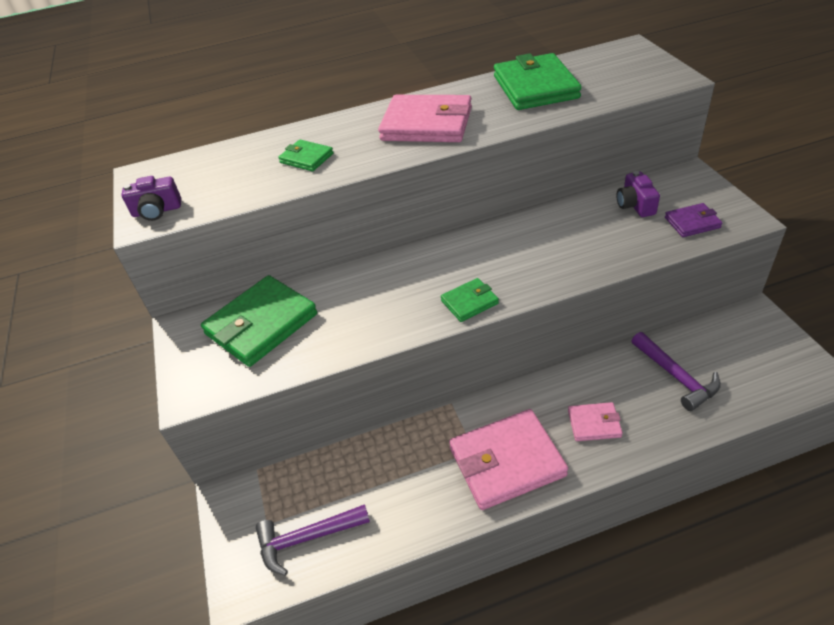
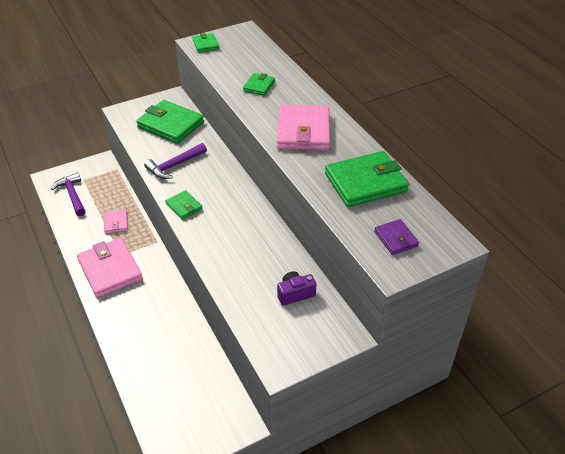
camera: 75 degrees right, 0 degrees up
(157, 211) = (205, 44): purple camera -> green wallet
(594, 424) = (135, 312): pink wallet -> pink wallet (116, 223)
(676, 376) = (174, 361): purple hammer -> purple hammer (174, 165)
(692, 222) = (272, 329): purple wallet -> purple wallet (396, 239)

